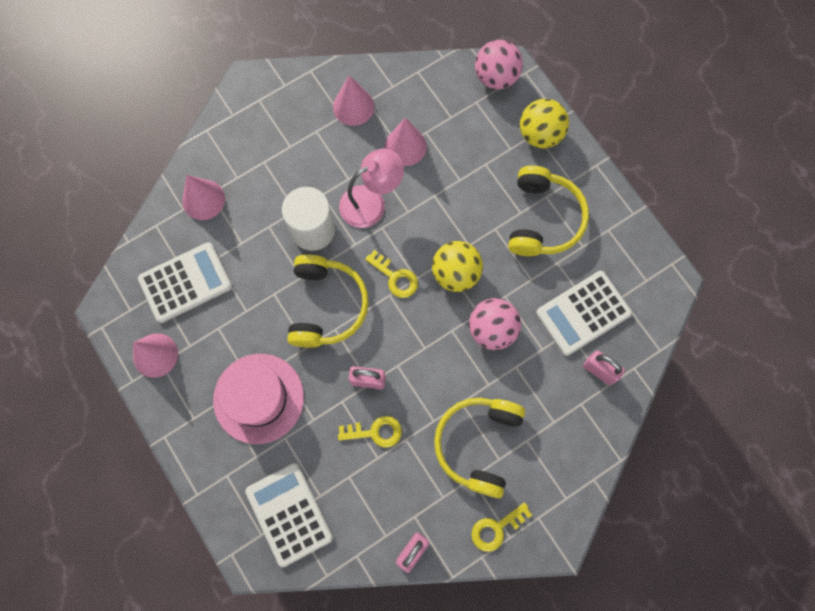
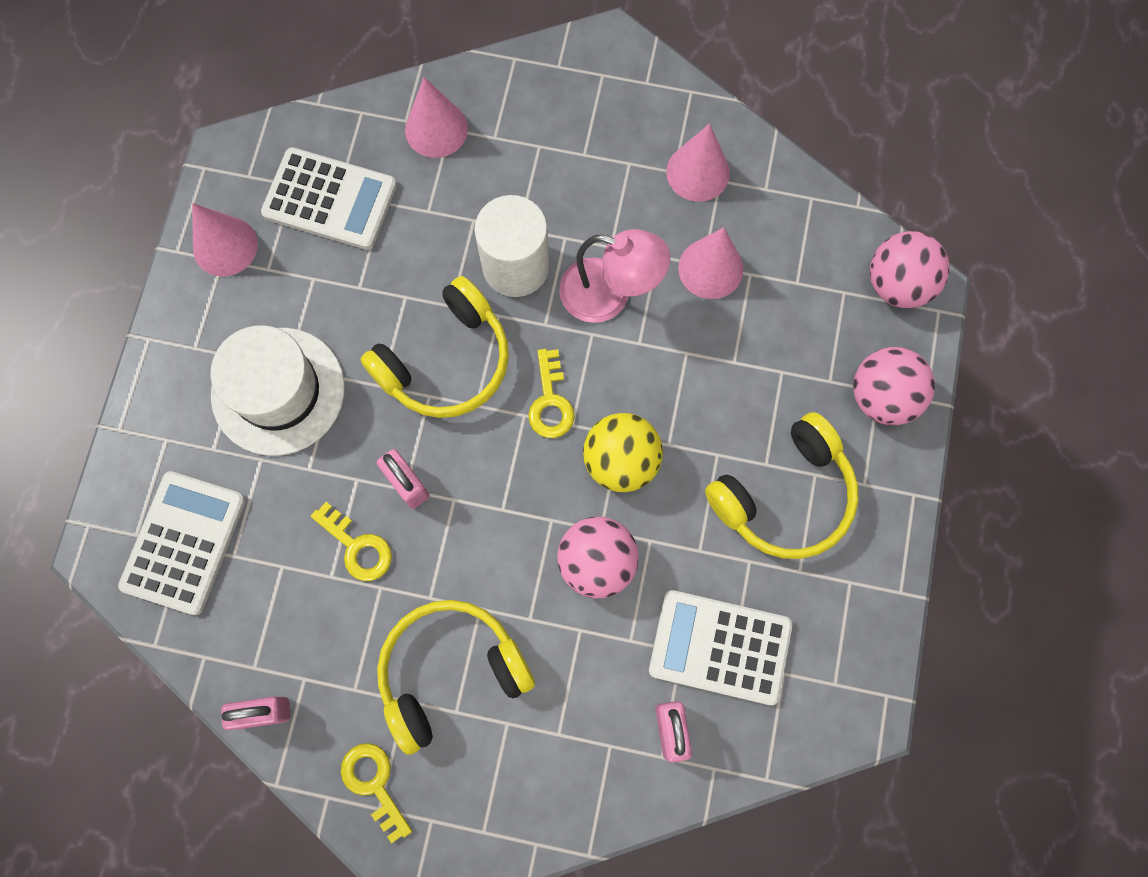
camera: 45 degrees right, 0 degrees up
(258, 398) = (278, 391): pink hat -> white hat
(496, 528) = (374, 783): yellow key -> yellow key turned 45 degrees clockwise
(540, 134) = (882, 397): yellow ball -> pink ball

